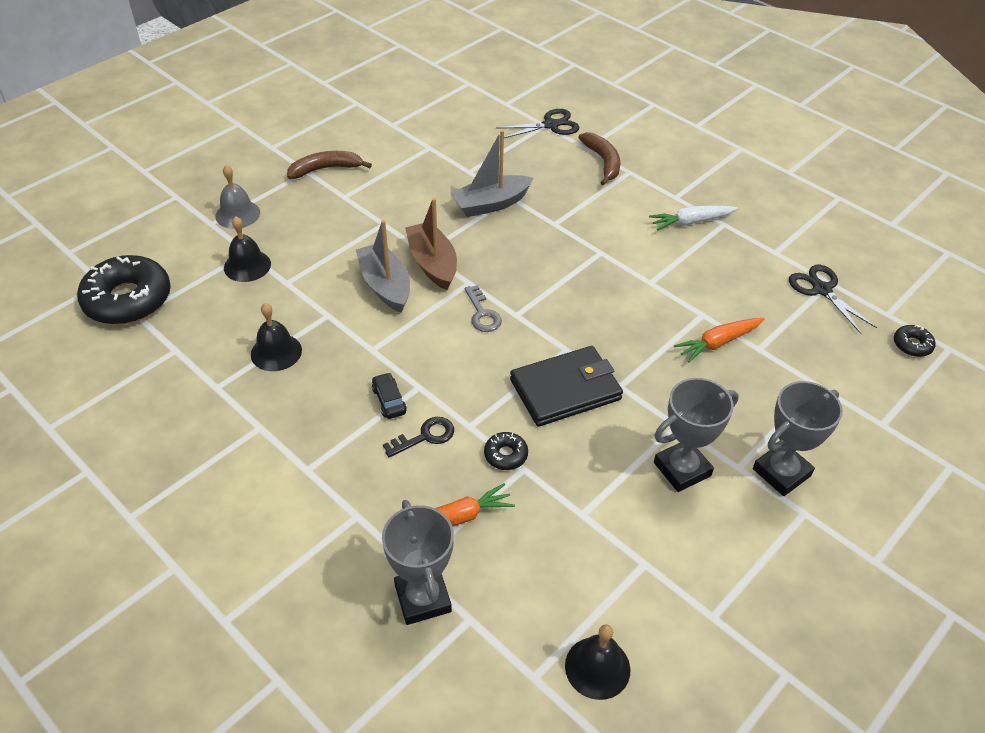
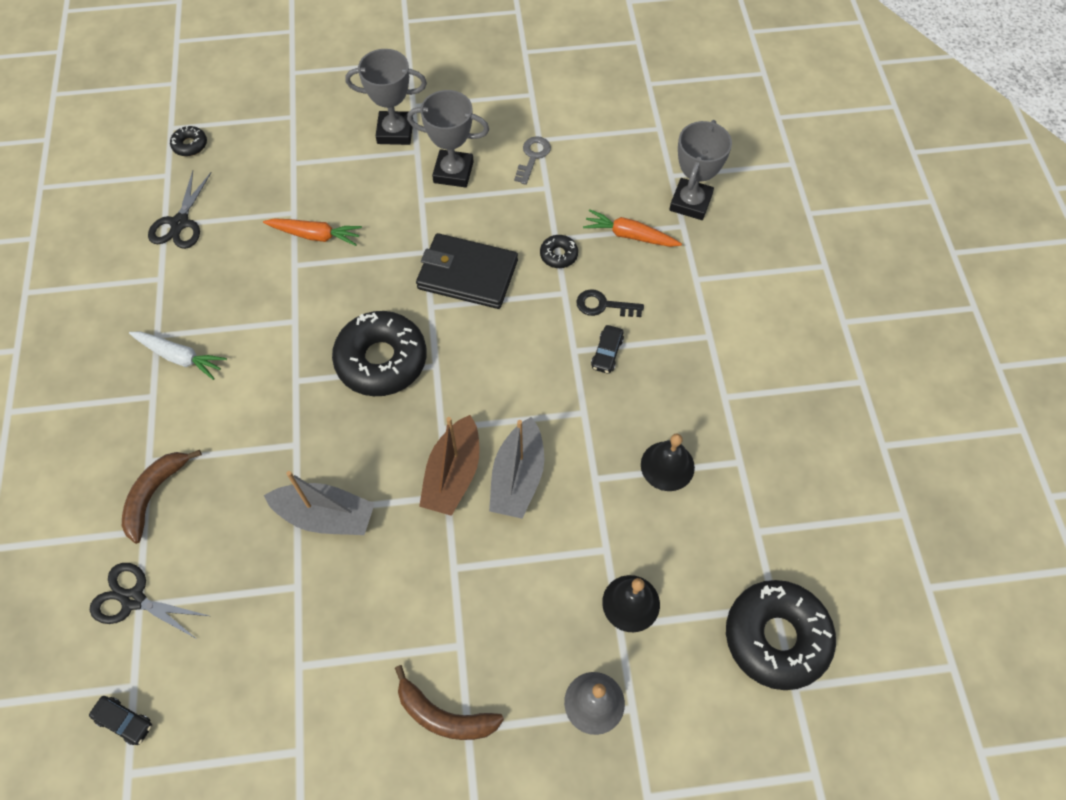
camera: 140 degrees left, 15 degrees up
(482, 314) = (462, 385): grey key -> grey key (533, 157)
(493, 93) = (124, 721): none -> black car
(558, 295) = (381, 360): none -> black donut
(597, 667) = (620, 111): black bell -> none

